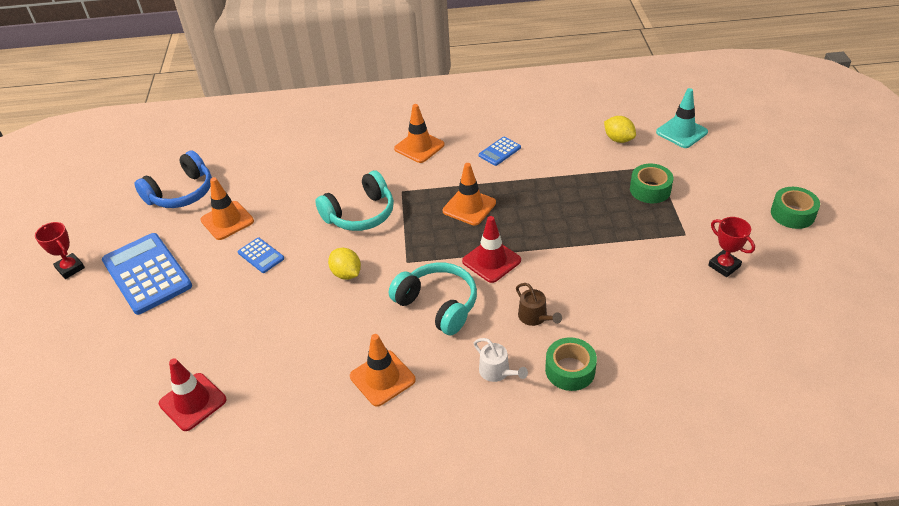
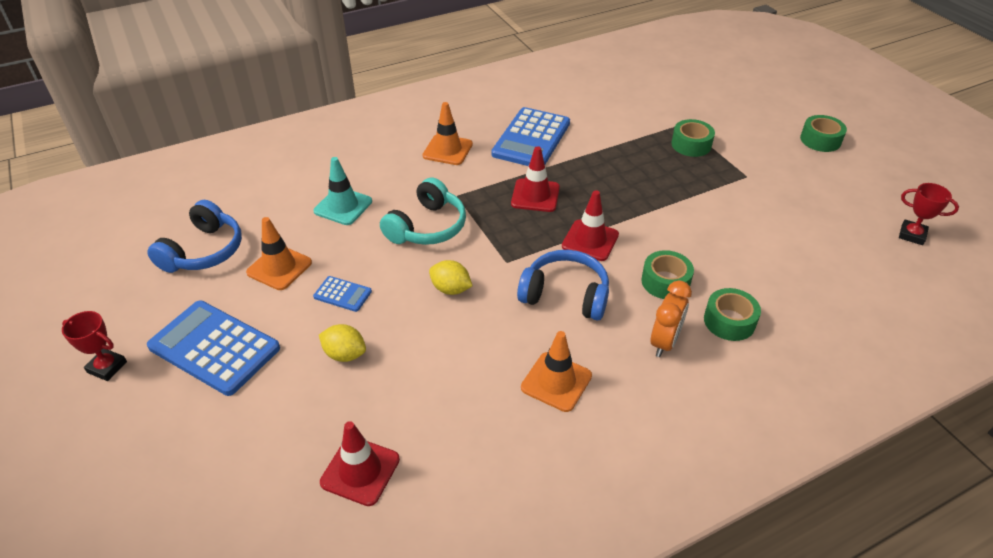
camera: 25 degrees left, 0 degrees up
(438, 305) = (565, 295): turquoise headphones -> blue headphones
(469, 207) = (535, 195): orange traffic cone -> red traffic cone
(497, 372) = (664, 342): white watering can -> orange clock
(499, 151) = (531, 139): blue calculator -> blue calculator, size x2.14
(535, 317) = (665, 282): brown watering can -> green tape
(618, 139) = (634, 107): yellow lemon -> yellow lemon (345, 354)
(681, 132) = (684, 91): turquoise traffic cone -> turquoise traffic cone (343, 206)
(724, 266) = (796, 195): red trophy -> red trophy (912, 235)

